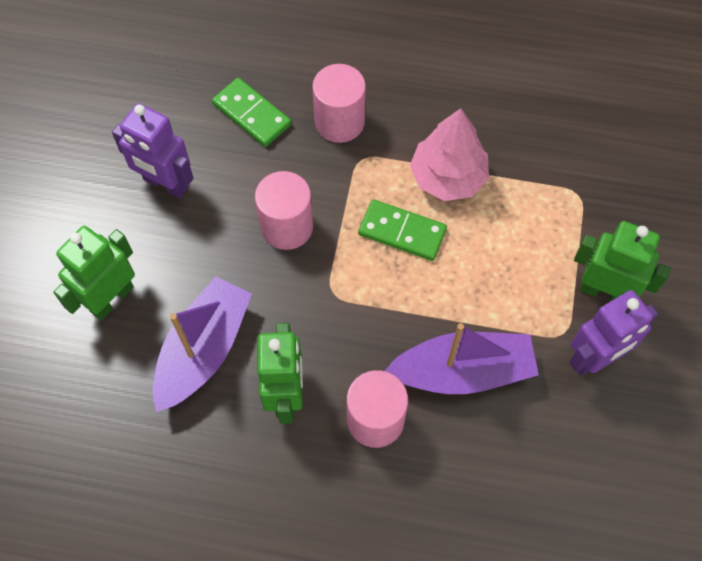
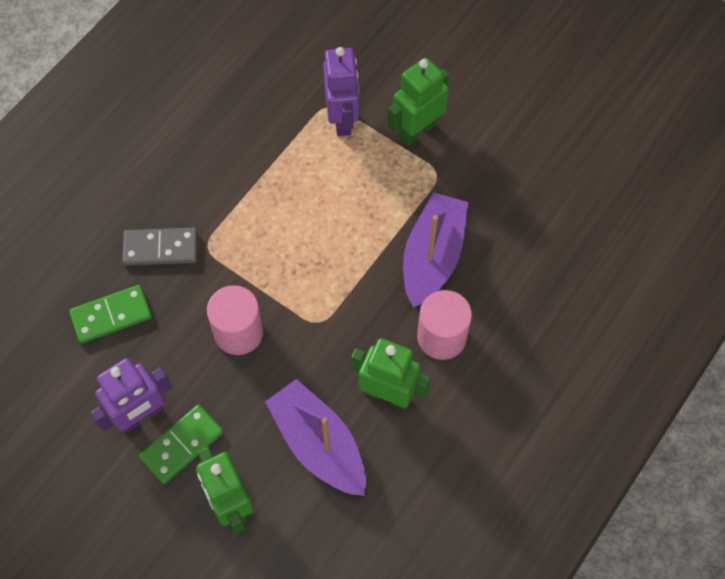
camera: 65 degrees left, 0 degrees up
(339, 122) = (161, 248): pink cylinder -> grey domino
(402, 232) = (292, 246): green domino -> green domino (182, 445)
(448, 177) = (261, 190): pink tree -> none
(595, 358) = (466, 162): purple robot -> purple robot (342, 119)

